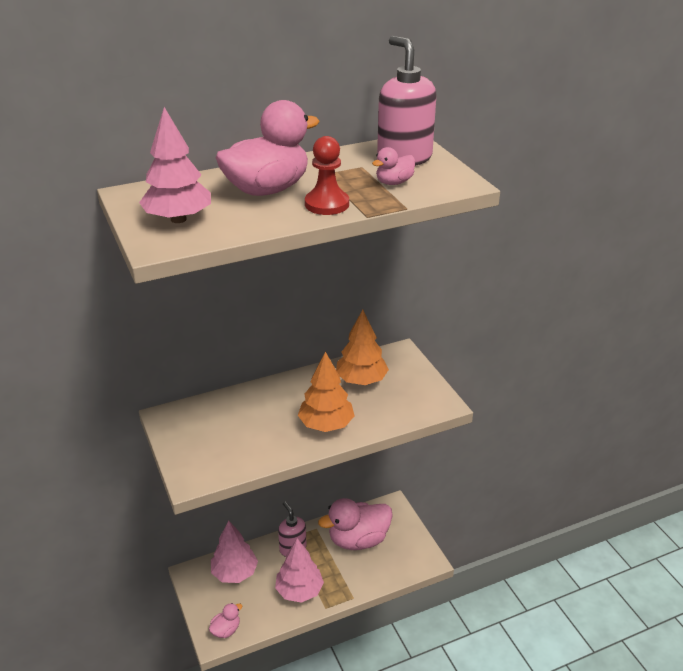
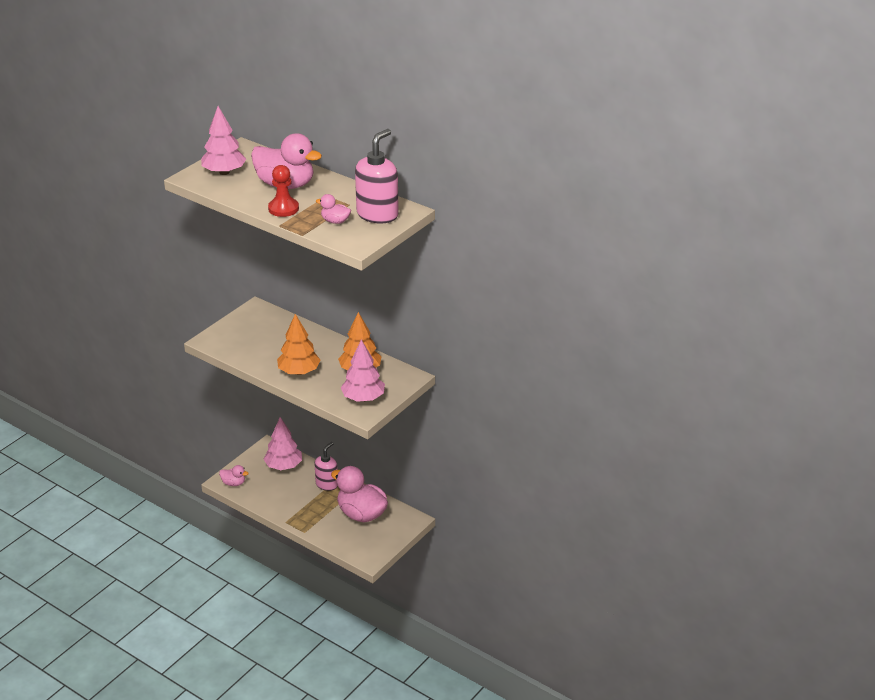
camera: 60 degrees right, 0 degrees up
(299, 591) = (291, 503): pink tree -> pink tree (363, 398)

